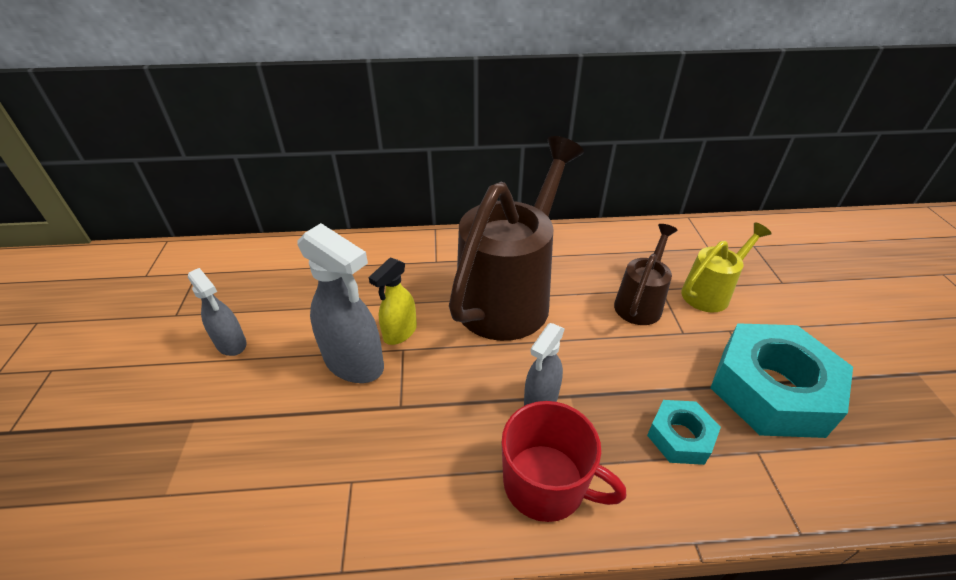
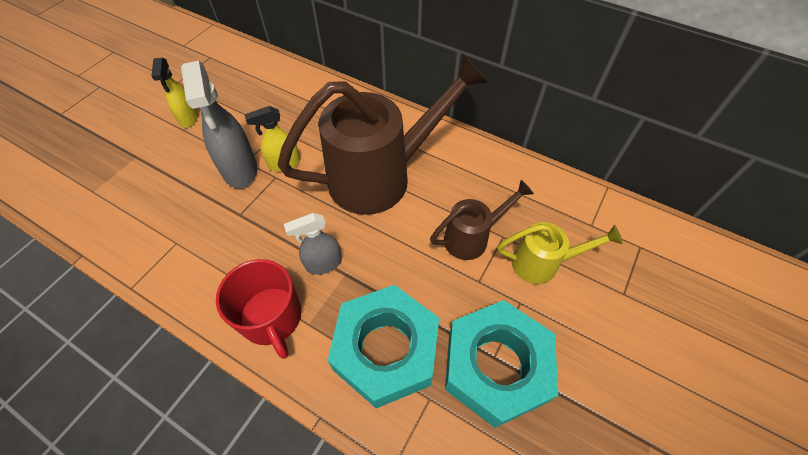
camera: 35 degrees right, 15 degrees up
(231, 344) = (189, 118): grey spray bottle -> yellow spray bottle
(680, 437) = (386, 350): turquoise nut -> turquoise nut, size x1.99

